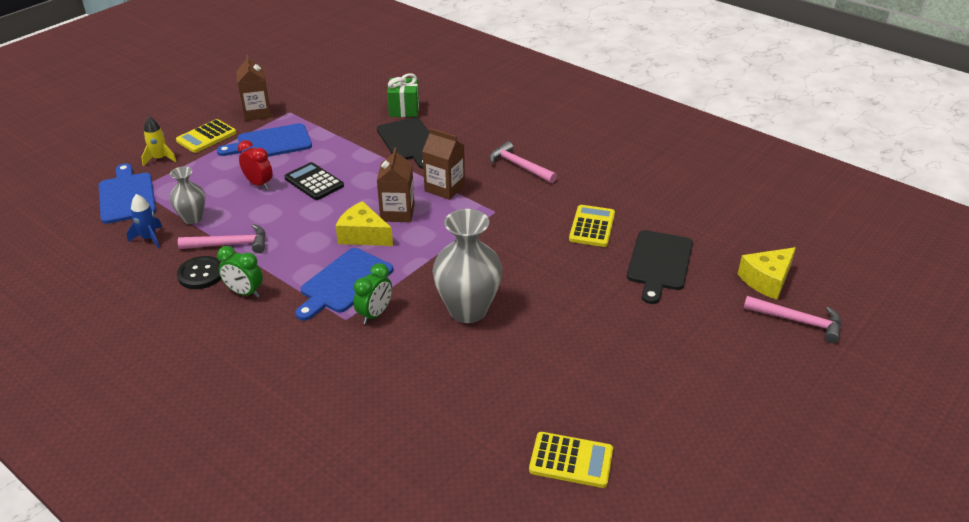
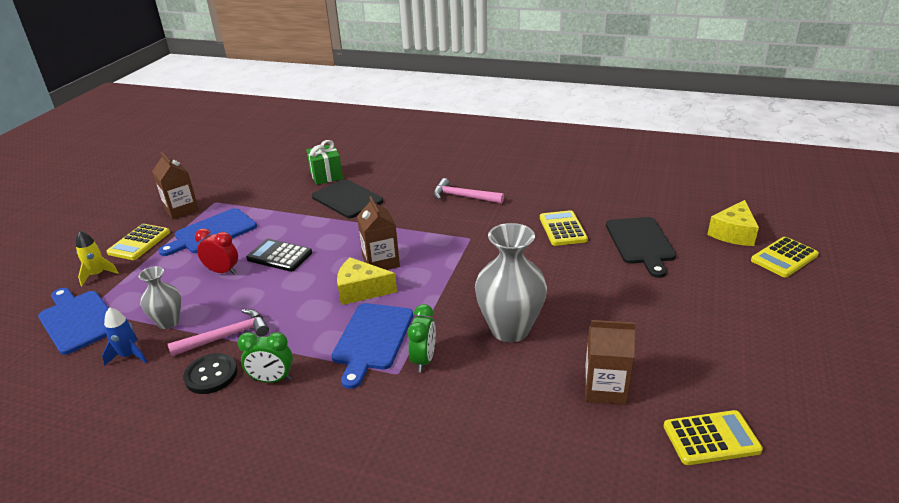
camera: 20 degrees left, 5 degrees down
(444, 188) = (410, 230): brown carton -> brown carton (605, 389)
(798, 321) = (784, 258): pink hammer -> yellow calculator

